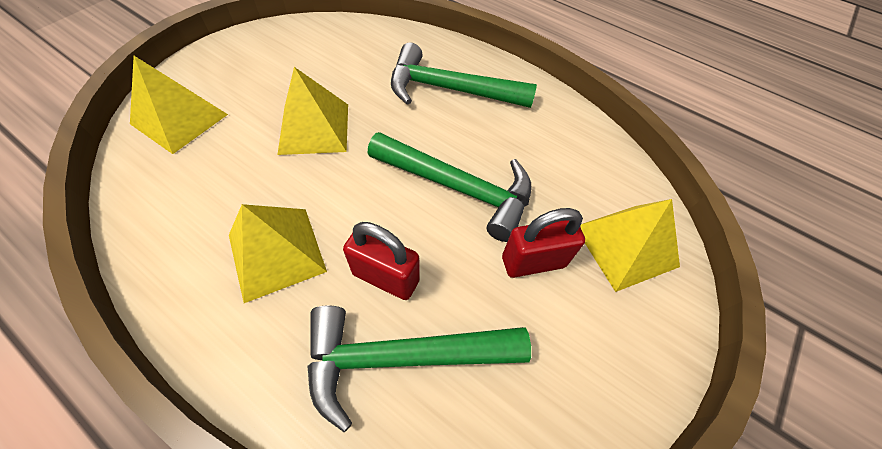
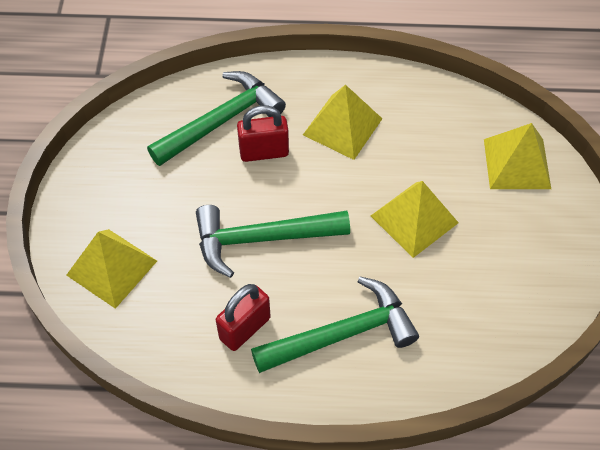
camera: 150 degrees right, 0 degrees up
(533, 262) = (174, 216): red padlock -> red padlock (245, 328)

